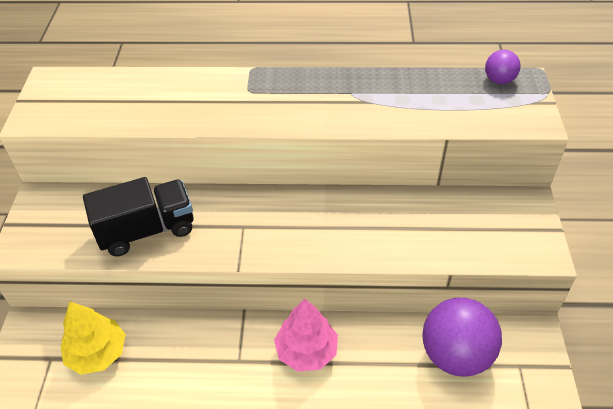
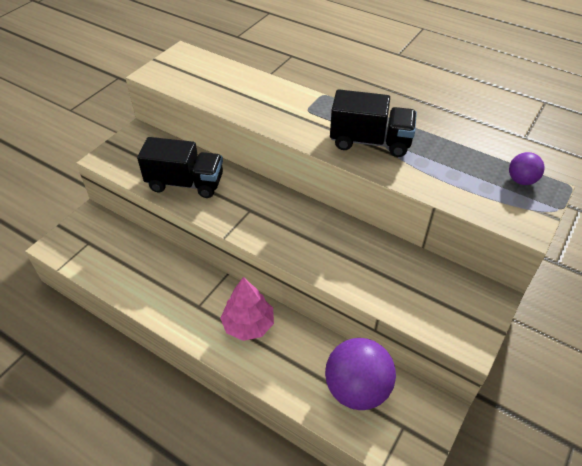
camera: 30 degrees right, 0 degrees up
(97, 353) = (116, 254): yellow tree -> none
(338, 99) = (370, 142): none -> black truck

